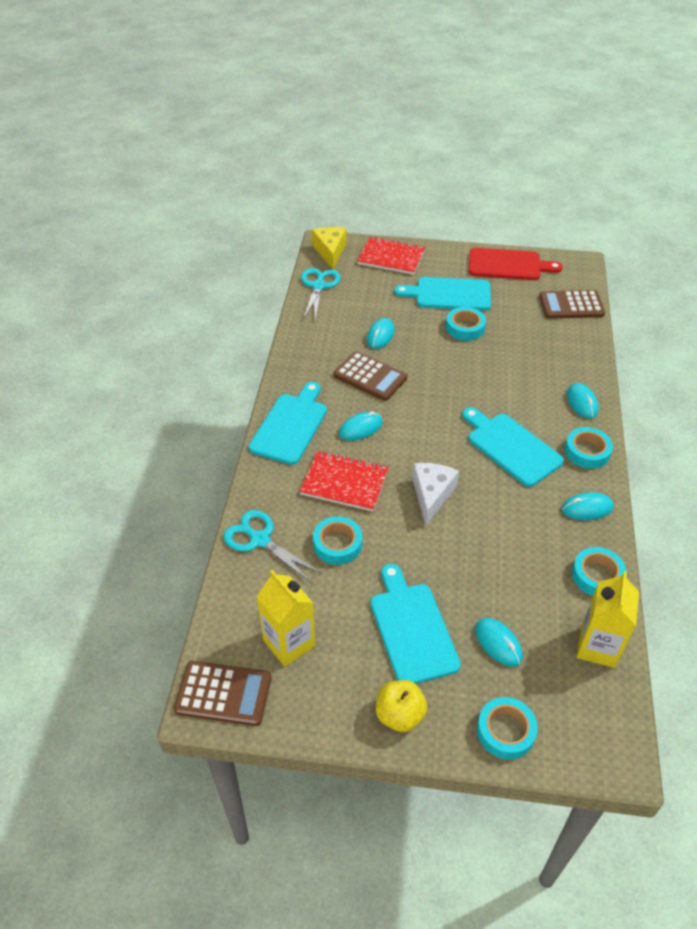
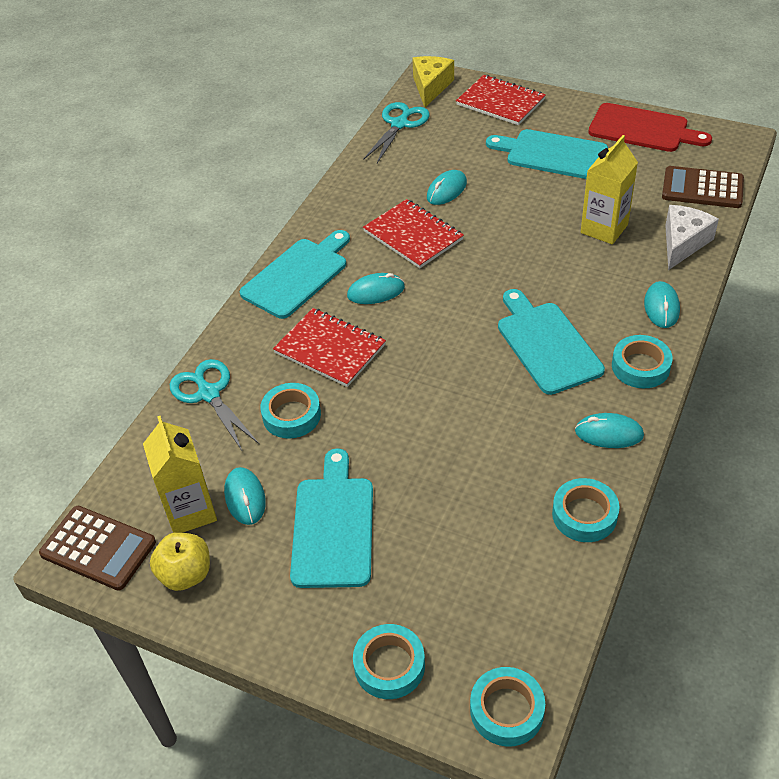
camera: 20 degrees right, 0 degrees up
(370, 377) = (413, 235): brown calculator -> red notebook
(399, 715) = (276, 617): yellow apple -> yellow apple (186, 574)
(431, 495) = (424, 382): white cheese -> white cheese (683, 243)
(465, 328) = (553, 196): turquoise tape -> turquoise tape (507, 710)
(498, 643) = (426, 565): turquoise mouse -> turquoise mouse (245, 498)
(597, 647) = (546, 597): yellow carton -> yellow carton (604, 229)

